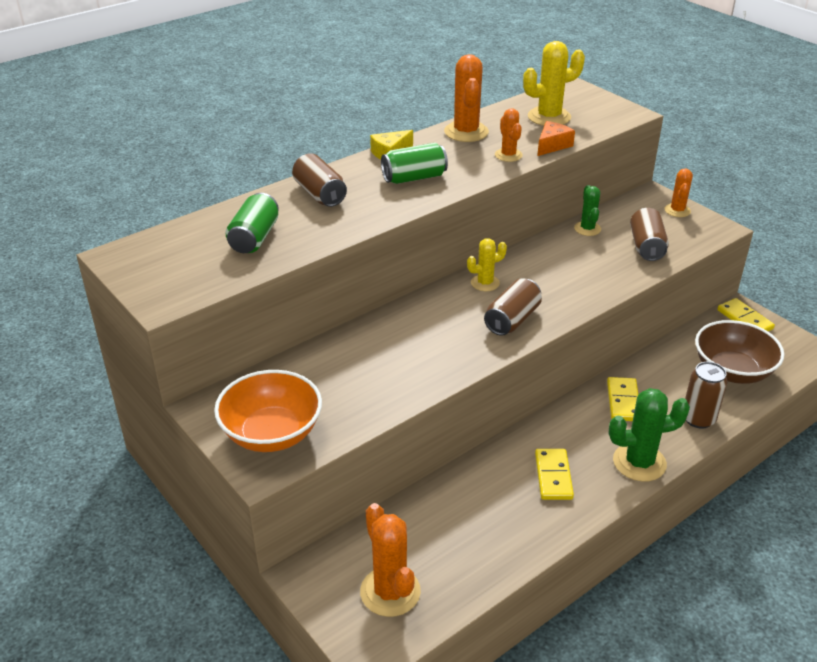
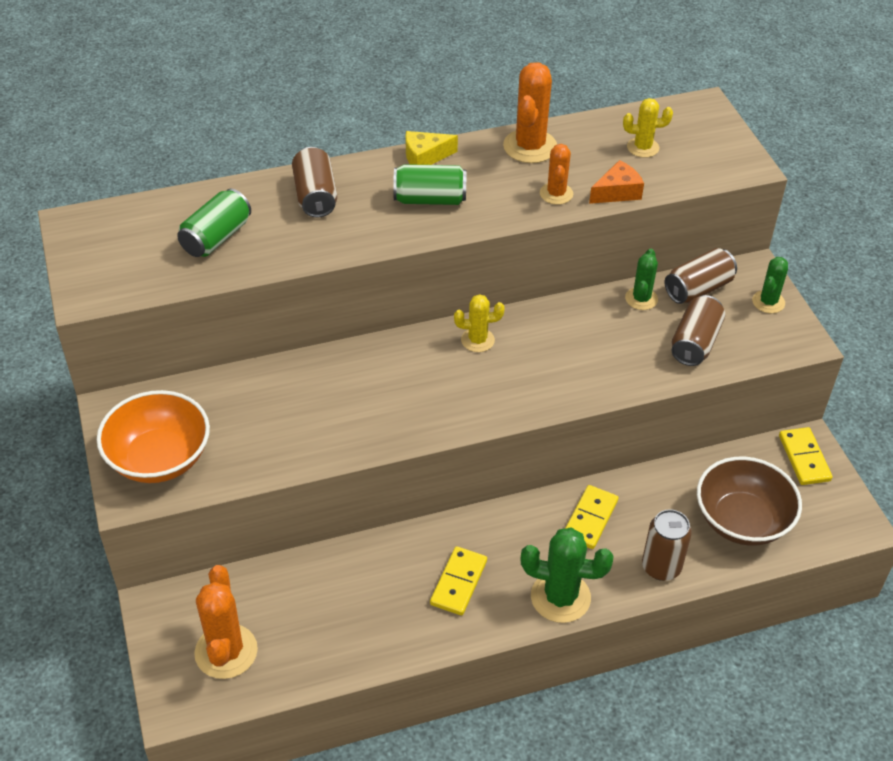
camera: 20 degrees right, 10 degrees up
(512, 320) = (477, 396): brown can -> brown can (698, 289)
(549, 117) = (643, 147): yellow cactus -> yellow cactus, size x0.60
(677, 210) = (768, 302): orange cactus -> green cactus

